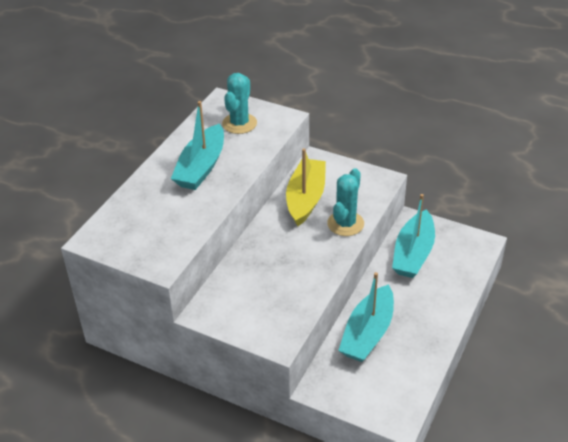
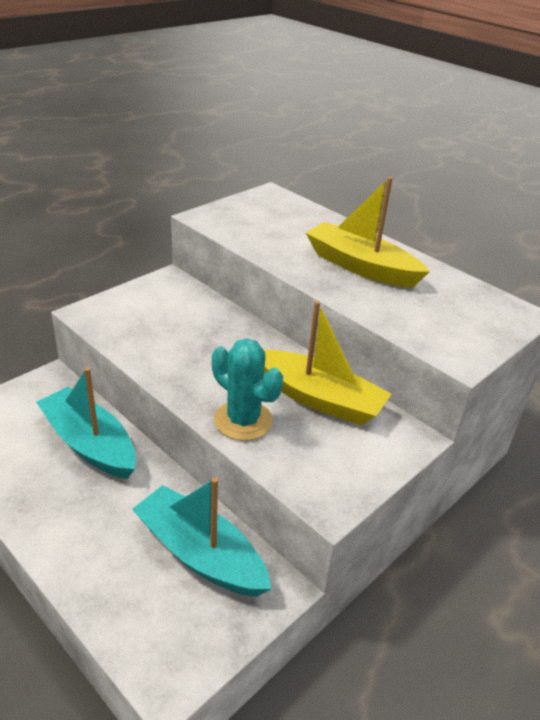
camera: 105 degrees right, 5 degrees down
(201, 167) = (361, 267): turquoise boat -> yellow boat
(239, 123) = (453, 313): turquoise cactus -> none

